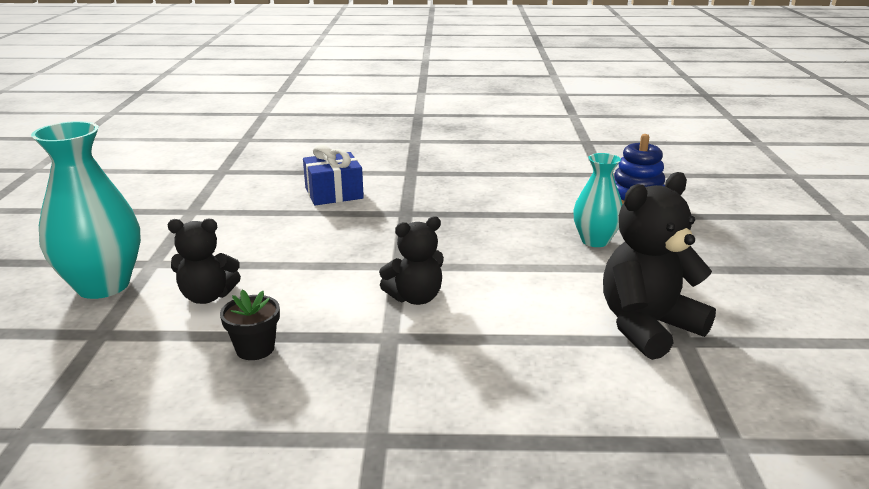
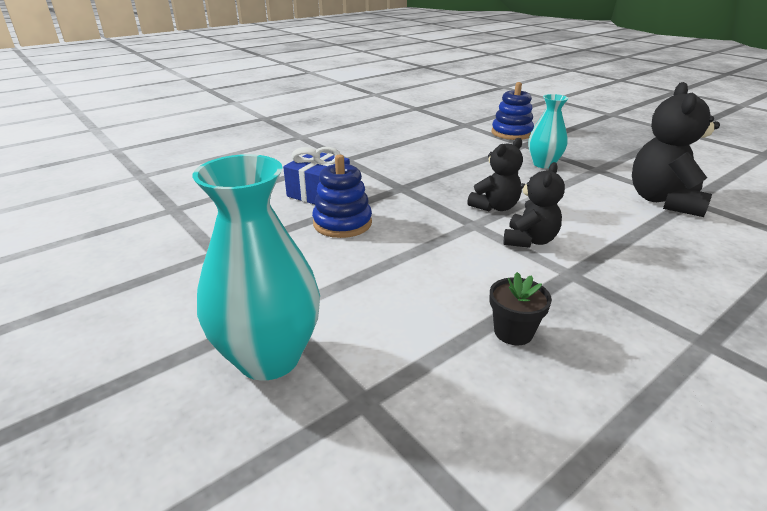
camera: 40 degrees left, 5 degrees up
(207, 296) = (389, 314): black teddy bear -> black teddy bear (495, 207)
(302, 223) = (342, 223): none -> blue stacking toy

